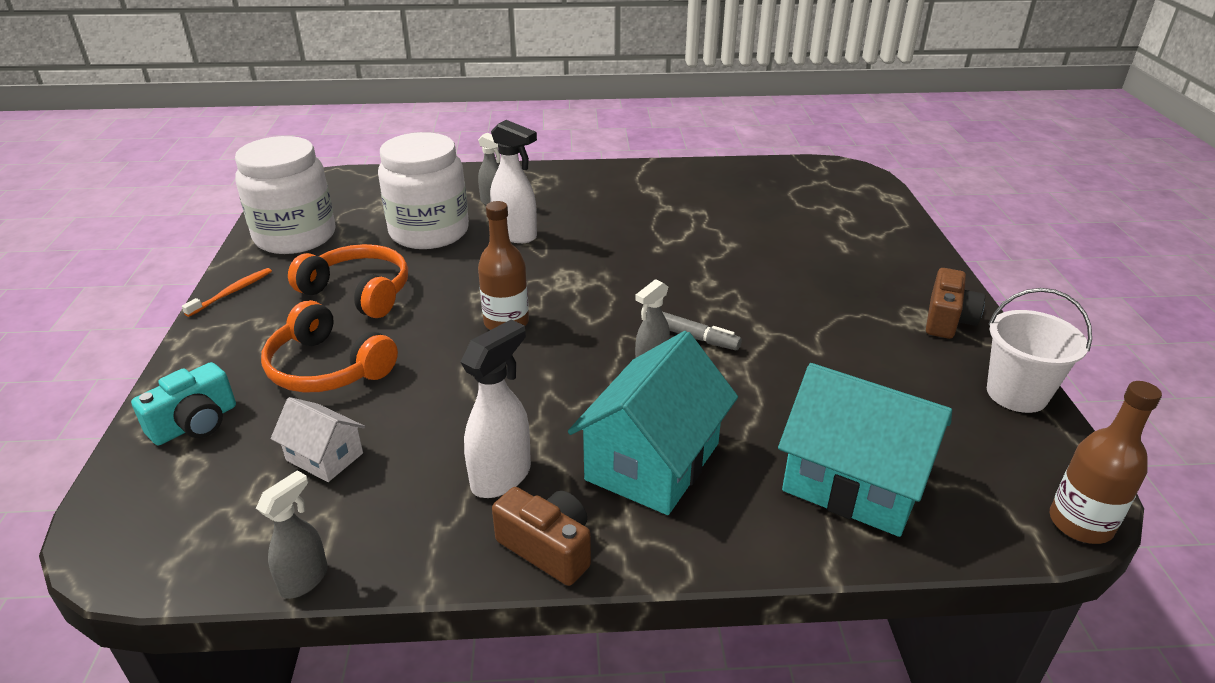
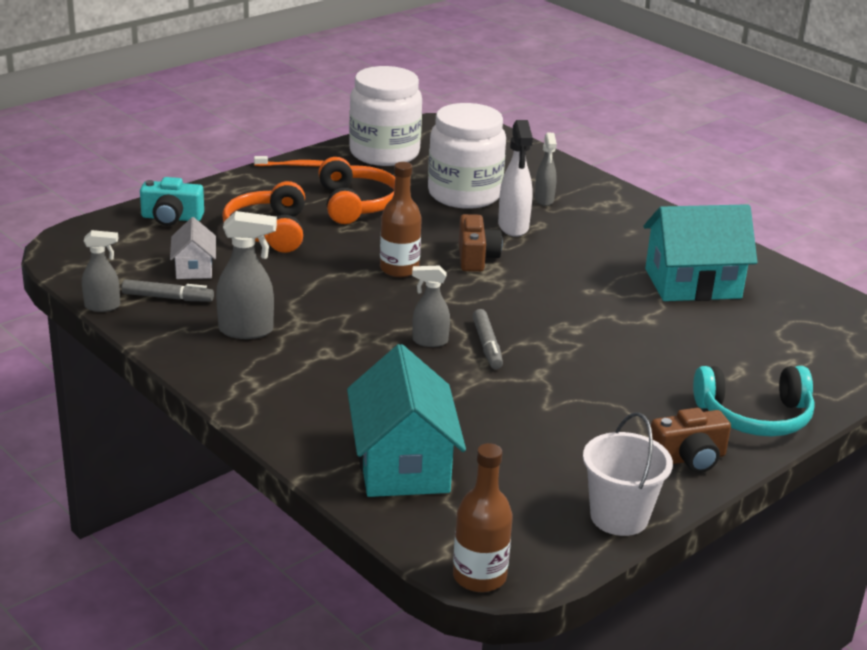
camera: 50 degrees right, 5 degrees down
(359, 509) = (167, 298): none -> grey marker
(502, 477) = (247, 331): white spray bottle -> grey spray bottle
(548, 548) = (207, 369): brown camera -> brown camera (476, 257)
(652, 461) = (326, 378): turquoise house -> turquoise house (692, 283)
(907, 265) = (754, 416): none -> turquoise headphones

